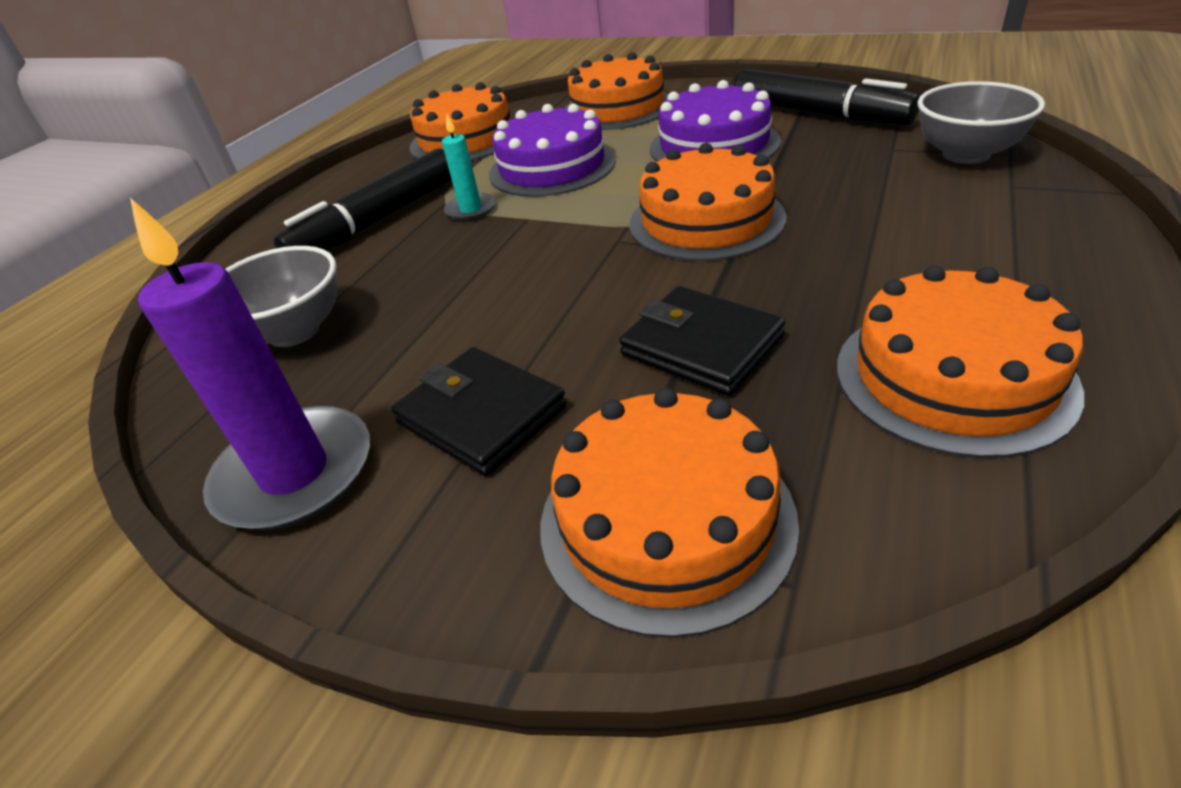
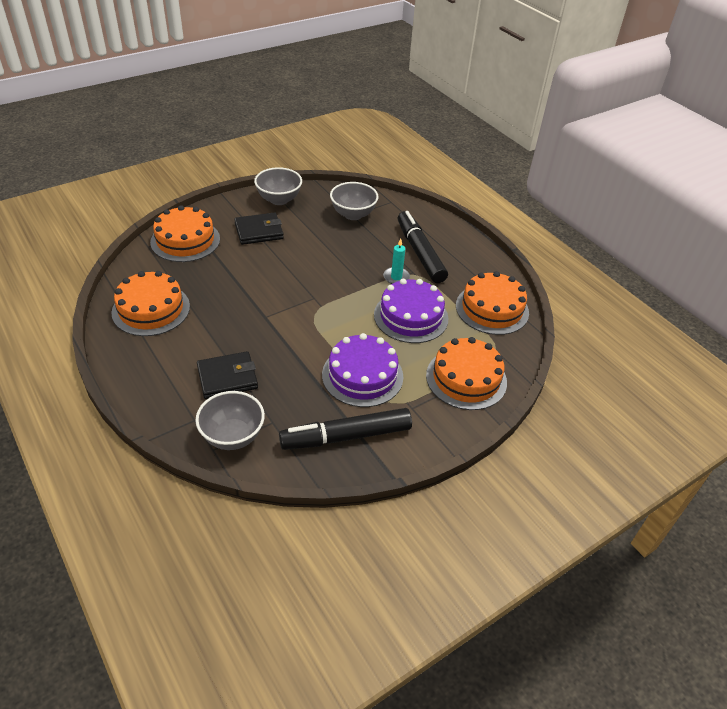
camera: 115 degrees right, 5 degrees up
(295, 473) = (279, 199): purple candle -> grey bowl
(701, 345) = (229, 279): black wallet -> black wallet (227, 378)
(706, 220) = (295, 325): orange cake -> none

